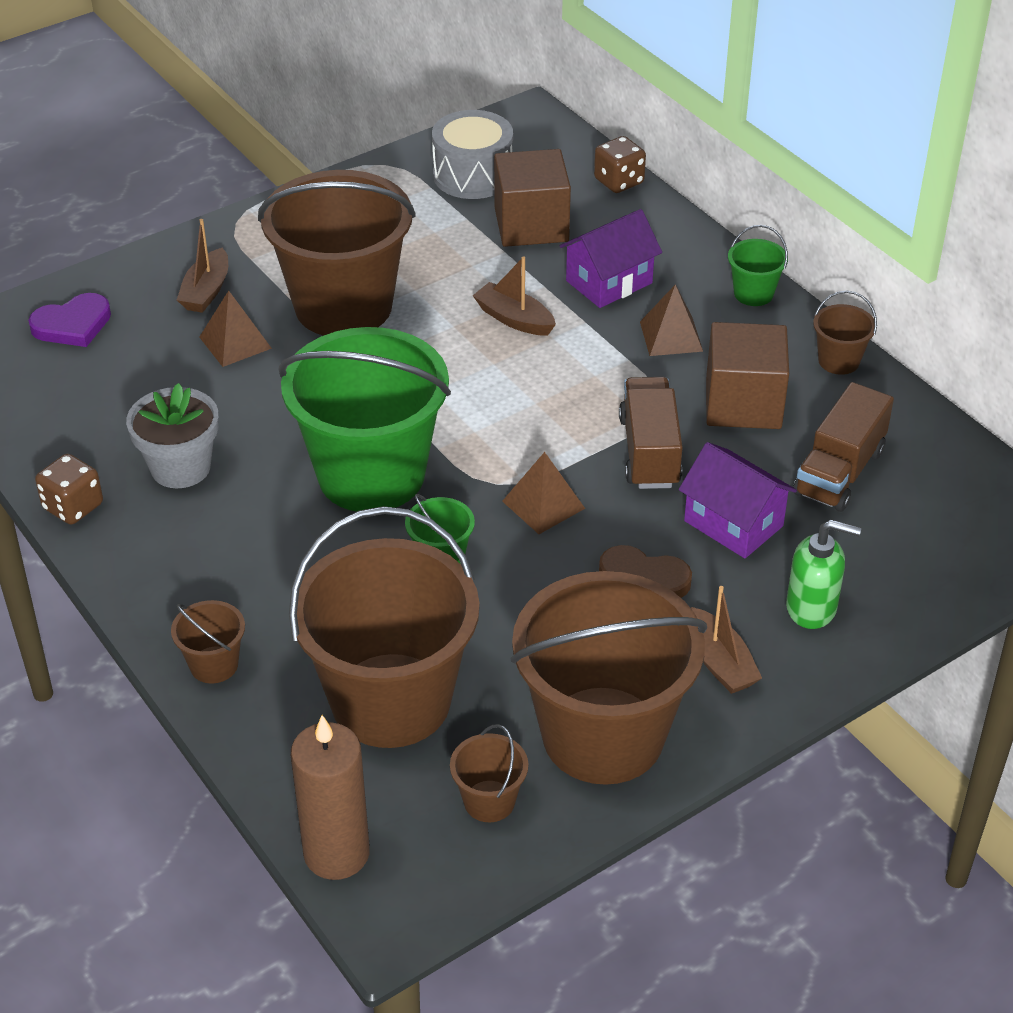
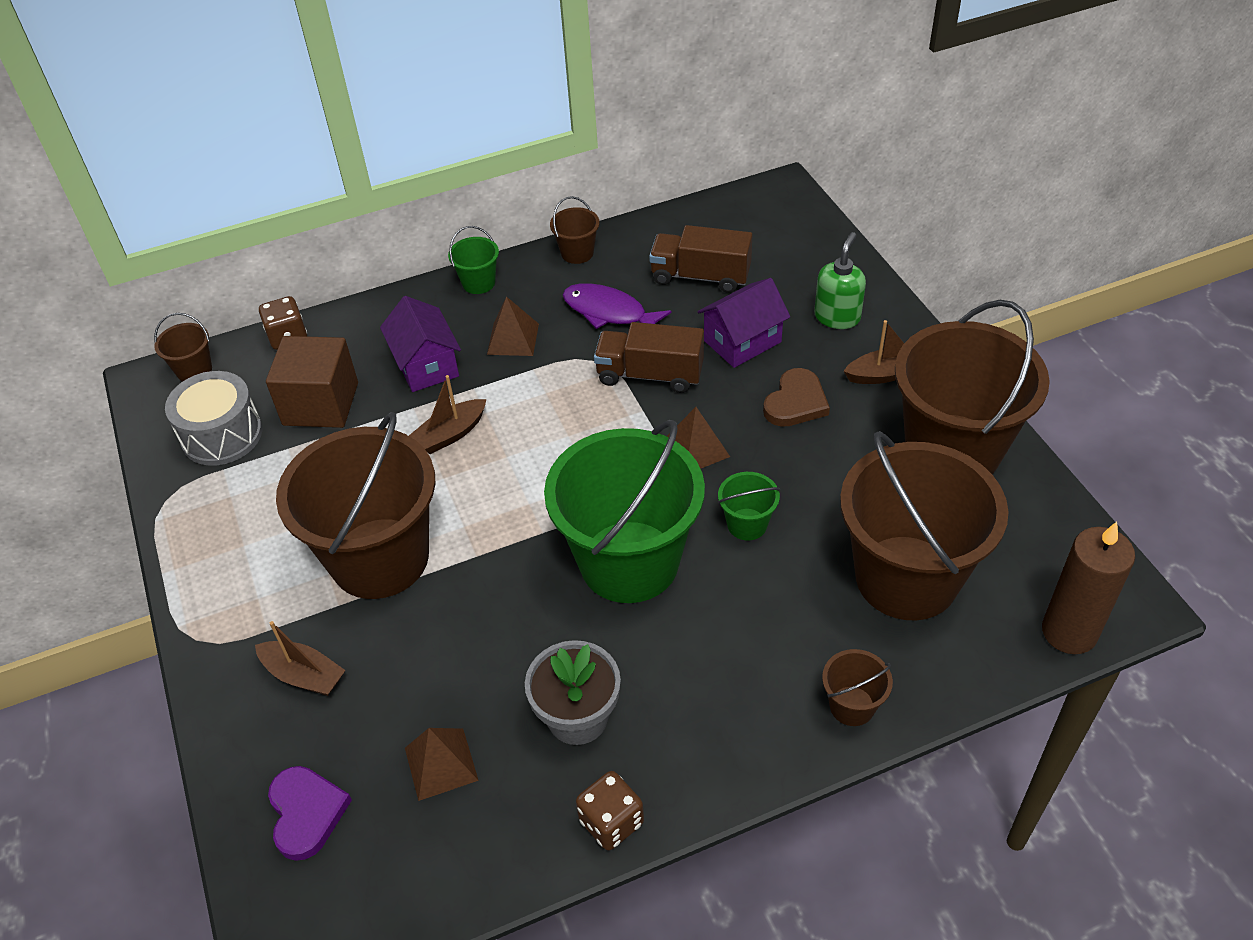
camera: 75 degrees left, 5 degrees up
(235, 342) = (399, 655): brown pyramid -> brown pyramid (441, 763)
(489, 801) = (1016, 526): brown bucket -> brown bucket (194, 370)
(743, 403) = (609, 312): brown cube -> purple fish
(839, 472) = (700, 276): brown truck -> brown truck turned 150 degrees clockwise

